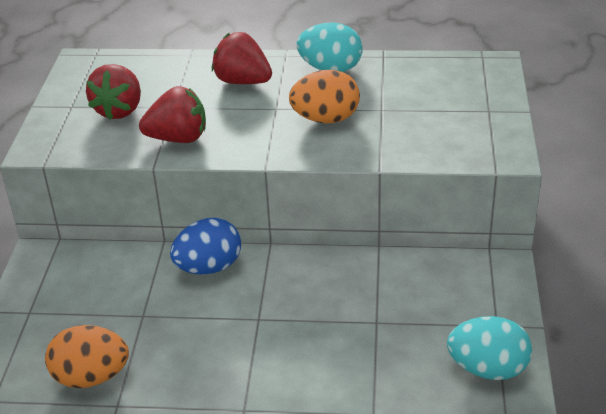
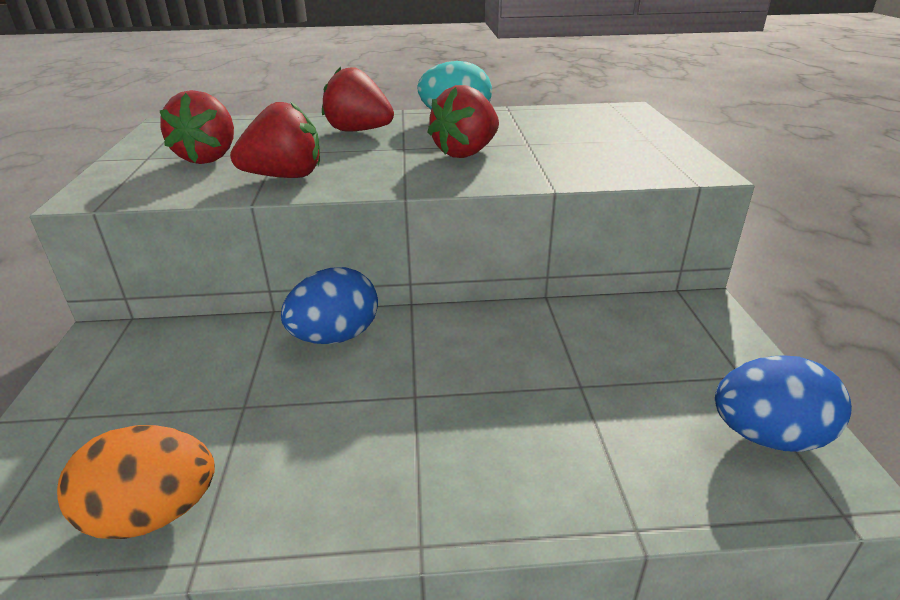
camera: 10 degrees left, 5 degrees down
(325, 119) = (466, 153): orange egg -> red strawberry
(488, 369) = (767, 436): turquoise egg -> blue egg

